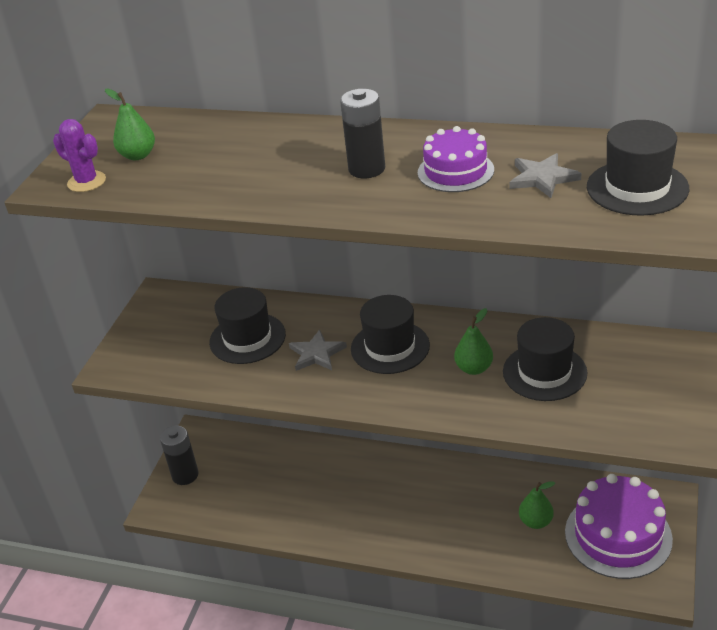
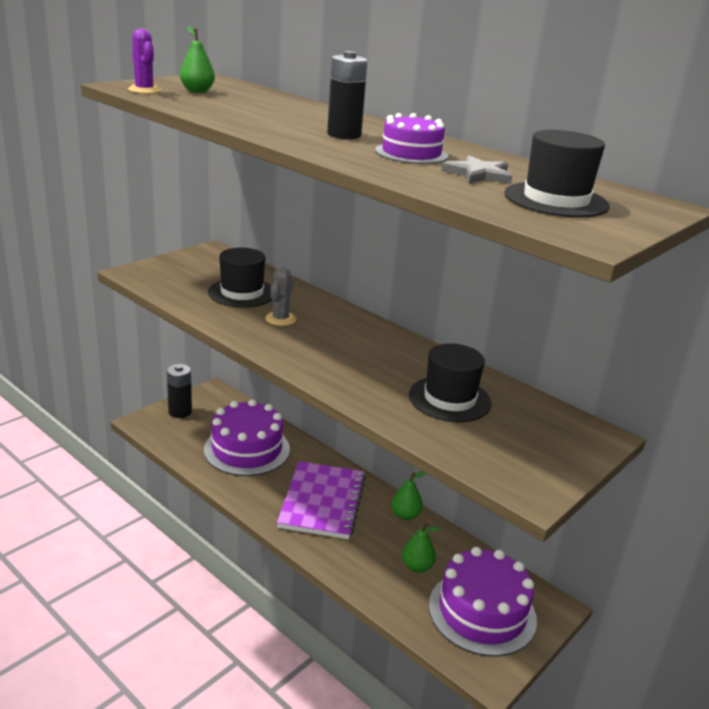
camera: 20 degrees right, 10 degrees down
(289, 483) = (247, 449): none -> purple cake
(316, 354) = (280, 319): grey star -> grey cactus
(390, 347) = (340, 336): black hat -> none
(406, 502) = (322, 502): none -> purple notebook
(474, 368) = (392, 373): green pear -> green pear (405, 515)

